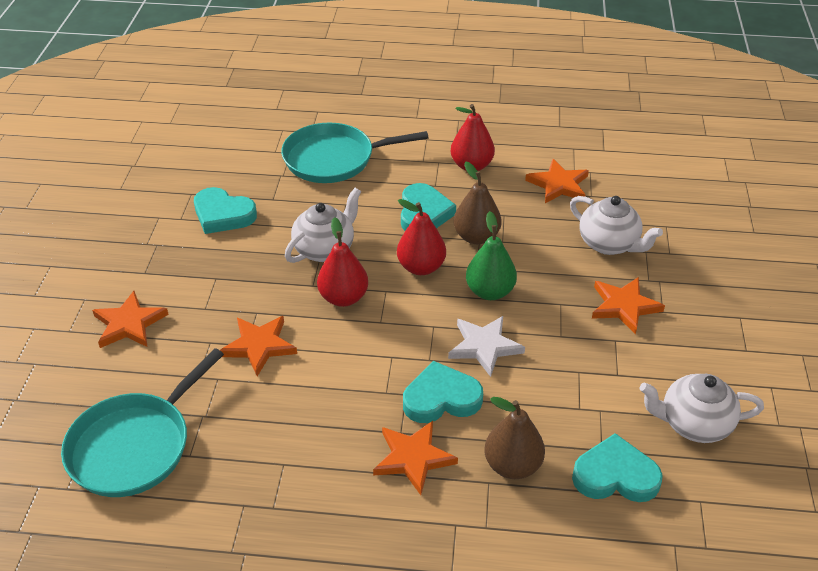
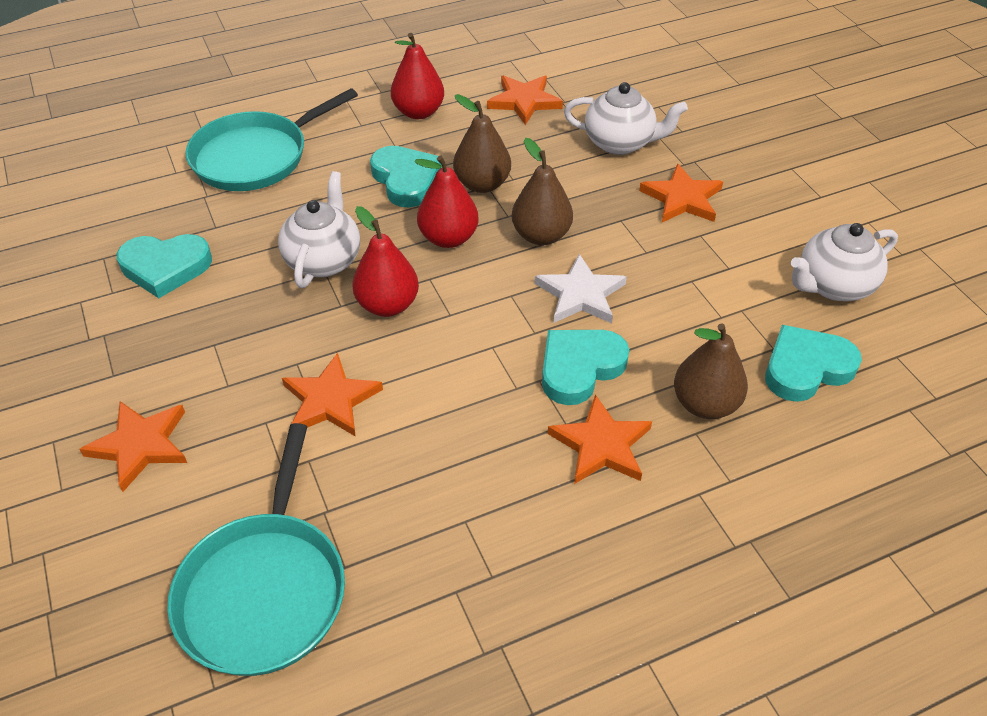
camera: 30 degrees left, 5 degrees up
(490, 291) = (541, 235): green pear -> brown pear

